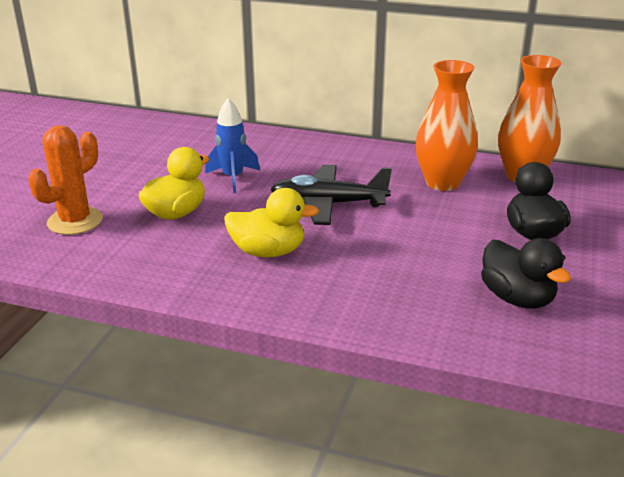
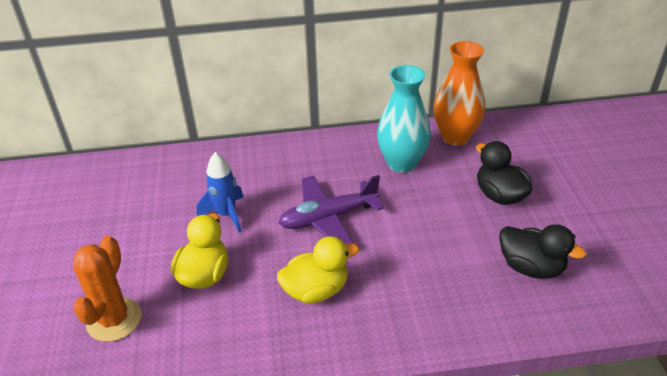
camera: 25 degrees left, 10 degrees up
(328, 204) = (328, 218): black plane -> purple plane
(442, 183) = (401, 163): orange vase -> turquoise vase

